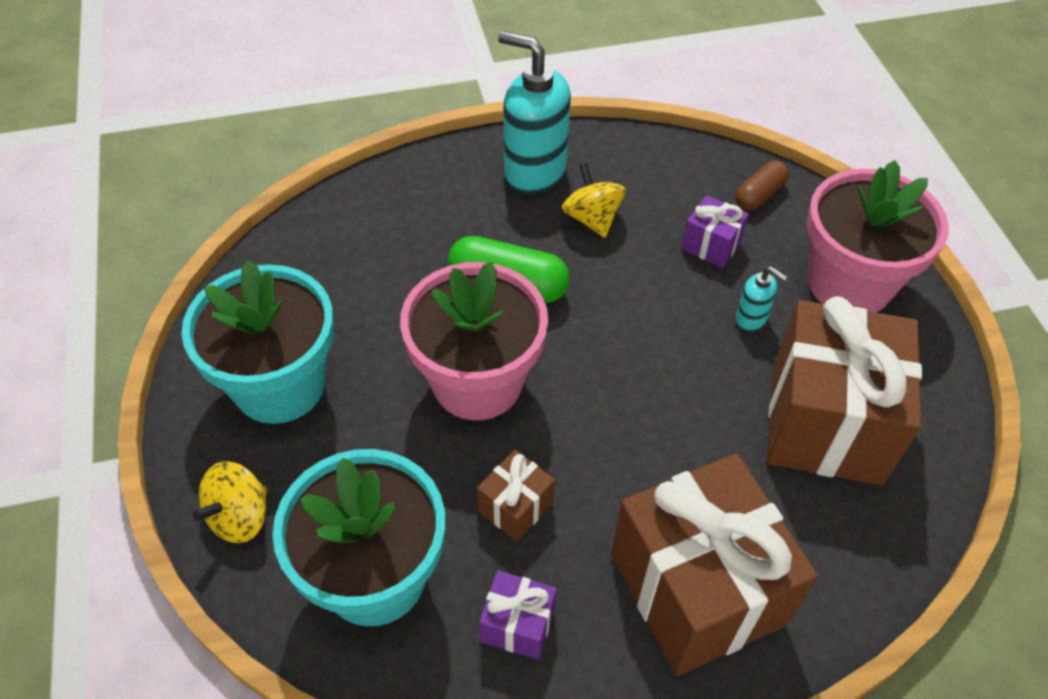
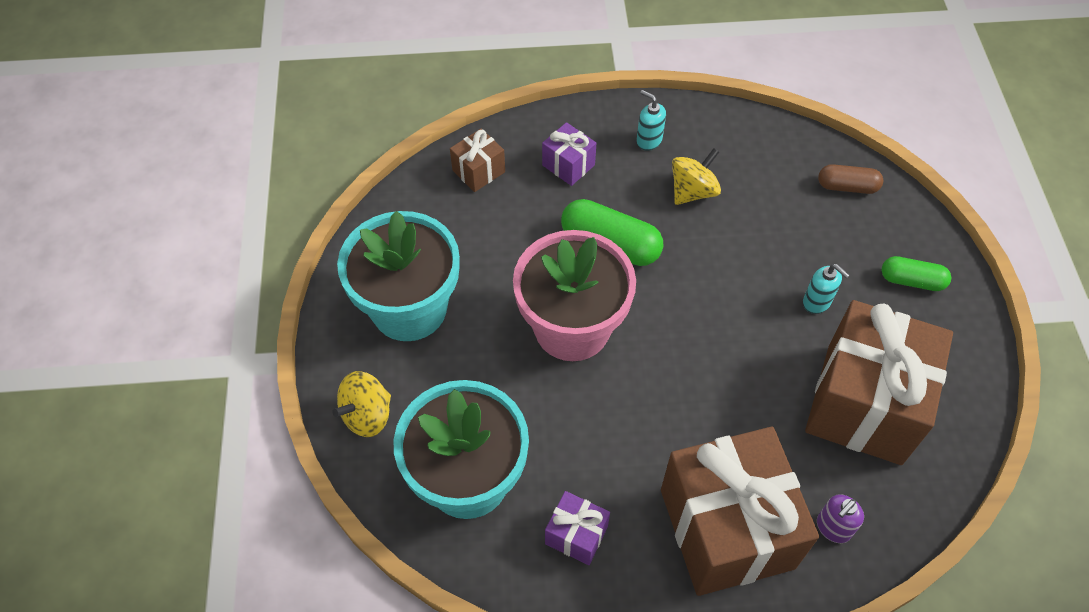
camera: 10 degrees right, 5 degrees up
(515, 507) = (588, 439): brown gift -> brown gift (478, 171)
(534, 172) = (648, 140): turquoise soap dispenser -> turquoise soap dispenser, size x0.46
(592, 219) = (693, 191): yellow spinning top -> yellow spinning top turned 60 degrees clockwise
(711, 245) = (794, 229): purple gift -> purple gift (568, 165)
(759, 195) = (847, 186): brown capsule -> brown capsule turned 45 degrees clockwise
(820, 569) = (833, 528): none -> purple soap dispenser
(849, 283) = (911, 281): pink flower pot -> green capsule

